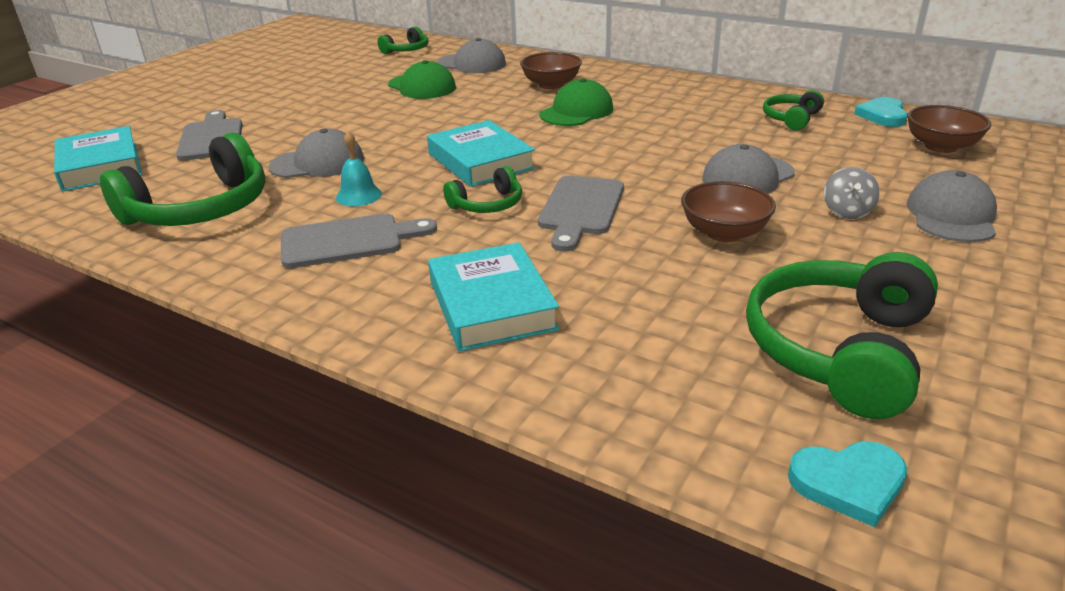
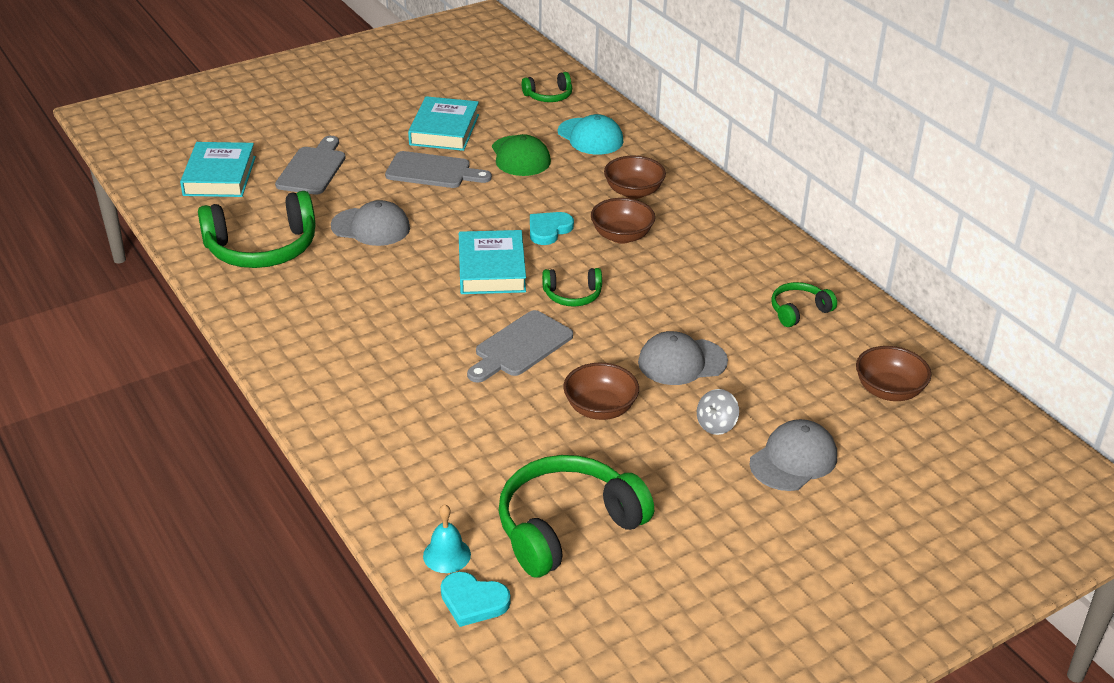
camera: 25 degrees right, 5 degrees up
(348, 241) = (338, 316): grey cutting board -> grey cutting board (432, 171)
(359, 195) = (376, 274): turquoise bell -> turquoise bell (447, 555)
(472, 64) = (590, 137): grey cap -> turquoise cap
(487, 204) = (458, 317): green headphones -> green headphones (572, 295)
(491, 305) = (386, 407): turquoise book -> turquoise book (444, 130)
(576, 112) = (621, 236): green cap -> brown bowl
(883, 115) = (888, 336): turquoise heart -> turquoise heart (549, 230)

